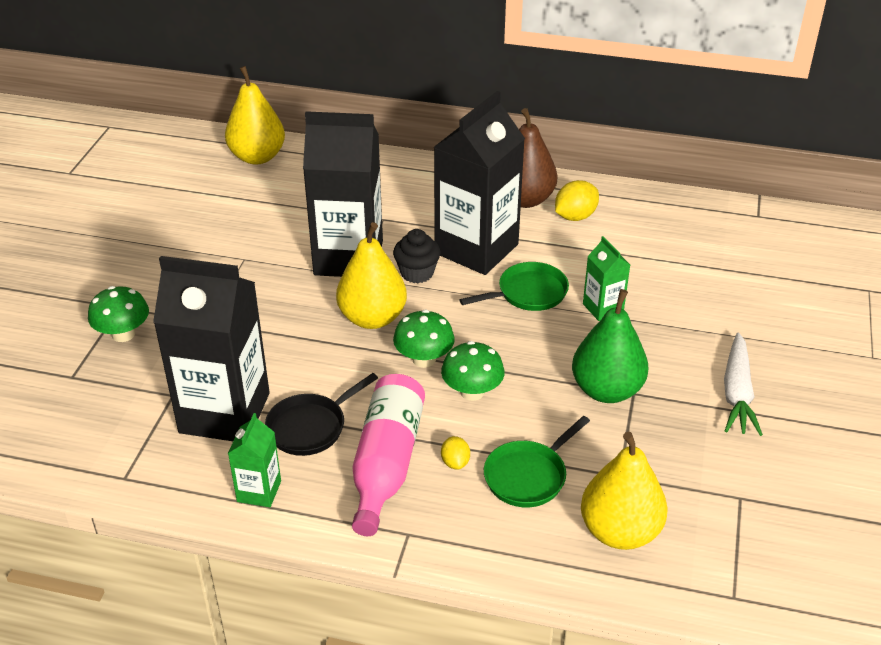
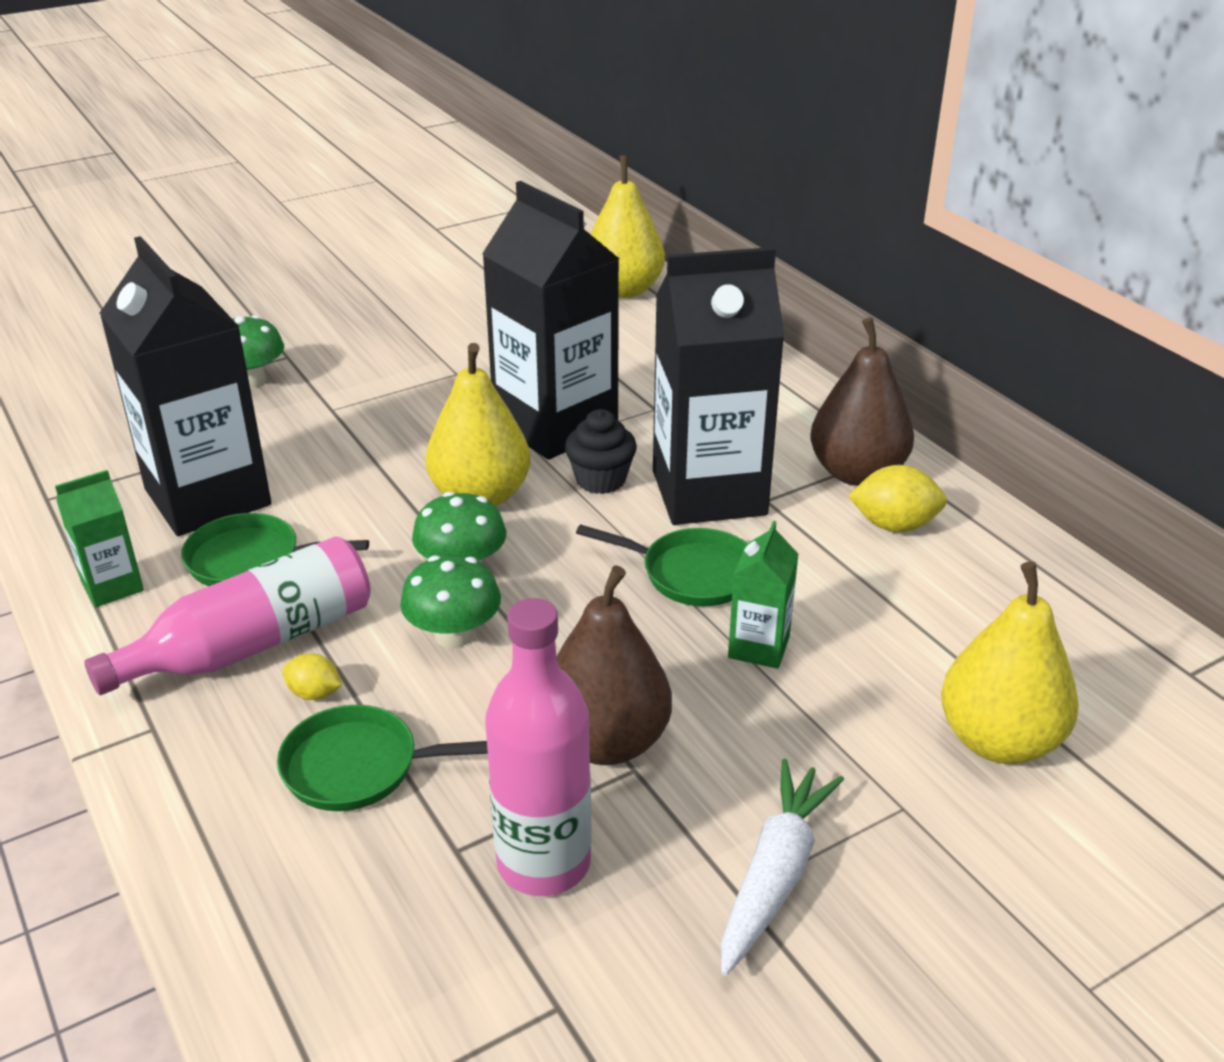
camera: 45 degrees right, 5 degrees down
(310, 427) = (250, 560): black pan -> green pan
(455, 462) = (314, 693): yellow lemon -> yellow lemon turned 75 degrees clockwise
(607, 390) = (606, 742): green pear -> brown pear
(620, 531) = (347, 913): yellow pear -> yellow pear (999, 741)
(657, 454) = (544, 863): none -> pink bottle
(737, 393) = (775, 874): white carrot -> white carrot turned 150 degrees clockwise

